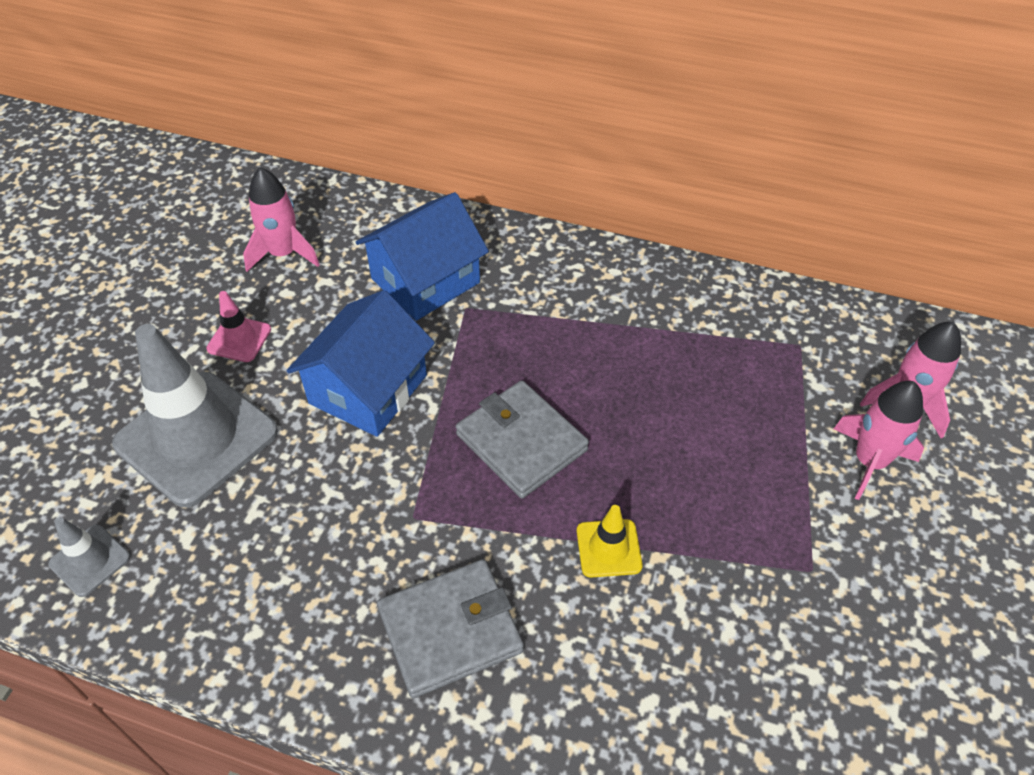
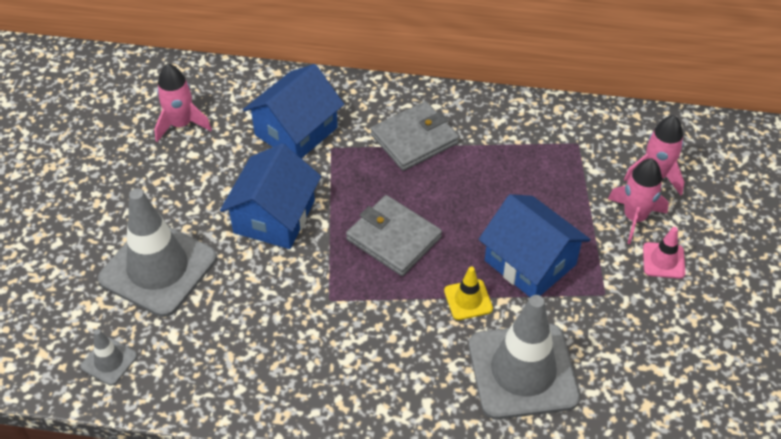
camera: 10 degrees left, 0 degrees up
(239, 339) = (167, 193): pink traffic cone -> pink traffic cone (663, 260)
(450, 630) = (373, 367): grey wallet -> grey wallet (414, 139)
(671, 674) = (523, 371): none -> grey traffic cone
(708, 505) = (530, 262): none -> blue house

